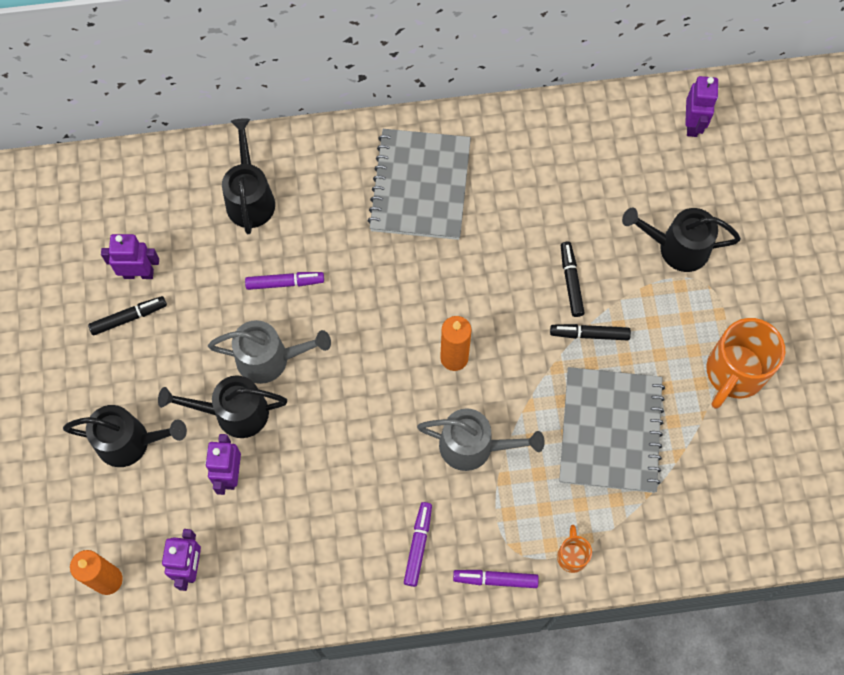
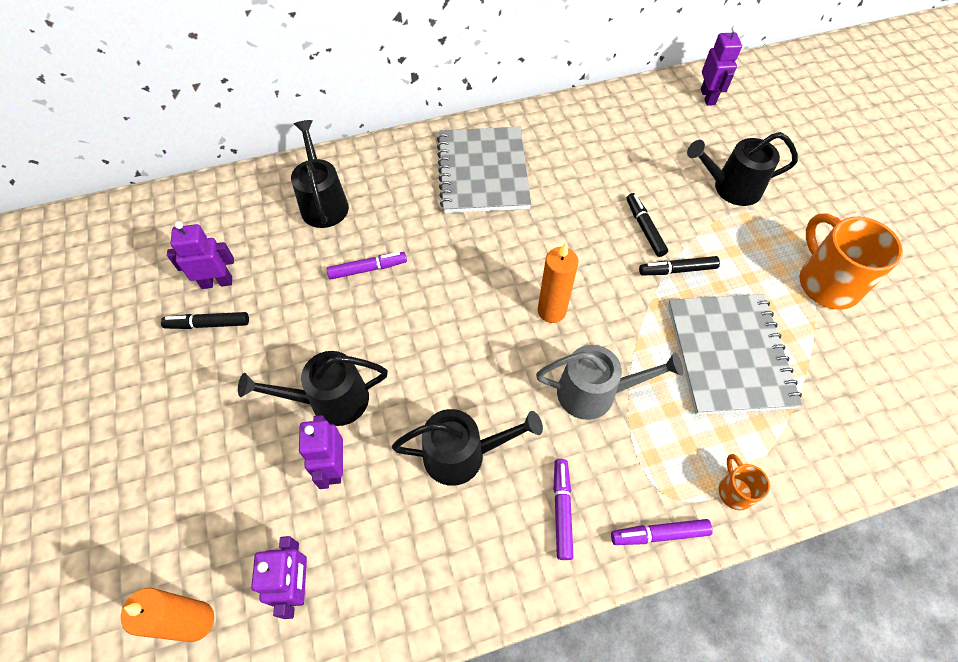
camera: 10 degrees left, 10 degrees down
(128, 317) = (208, 324): black marker -> black marker turned 150 degrees counterclockwise
(131, 442) = (217, 450): black watering can -> black watering can (463, 454)
(270, 359) = (363, 341): grey watering can -> none
(734, 373) = (827, 283): orange mug -> orange mug turned 135 degrees clockwise

